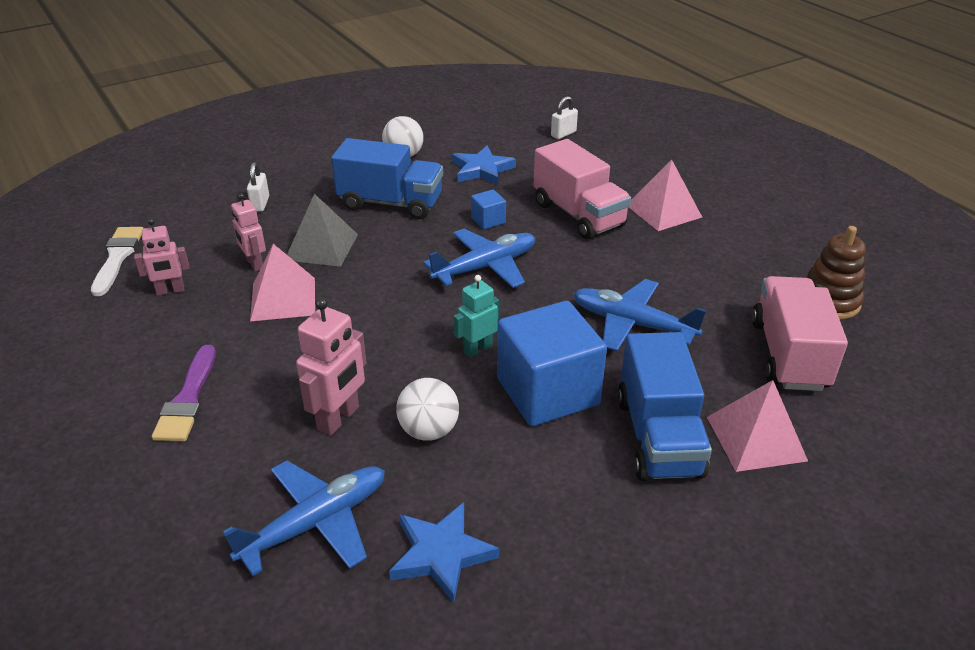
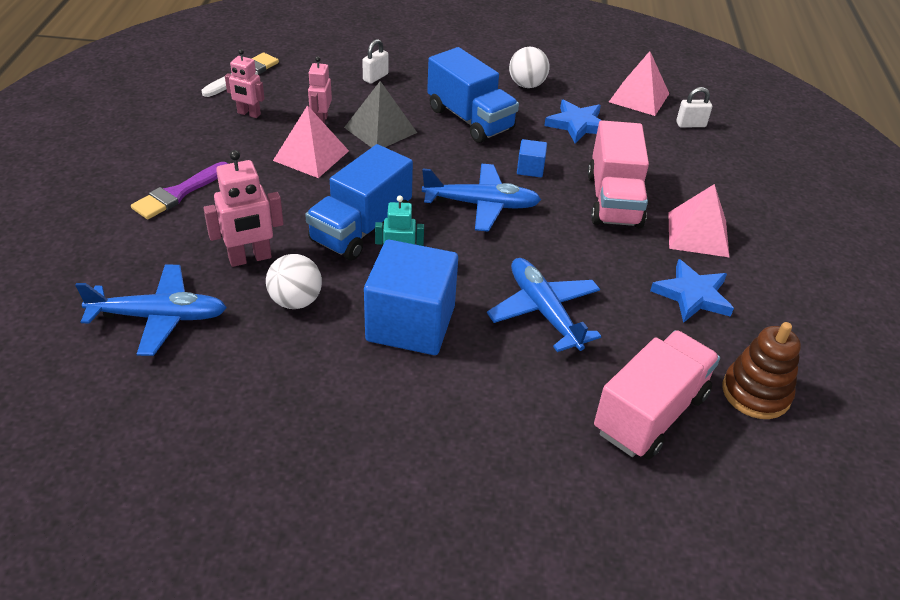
camera: 35 degrees right, 5 degrees up
(441, 554) = (206, 386): blue star -> blue star (692, 295)
(658, 436) = (452, 406): blue truck -> blue truck (361, 228)
(755, 438) = (528, 457): pink pyramid -> pink pyramid (639, 97)

